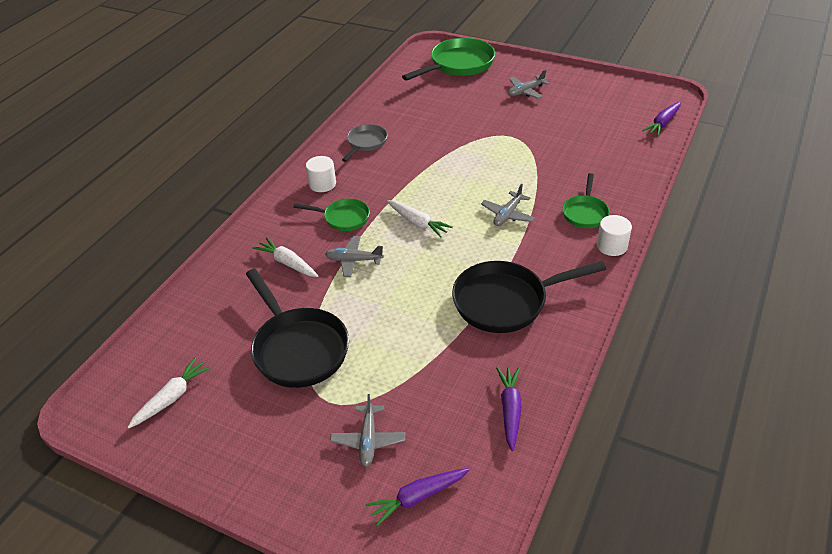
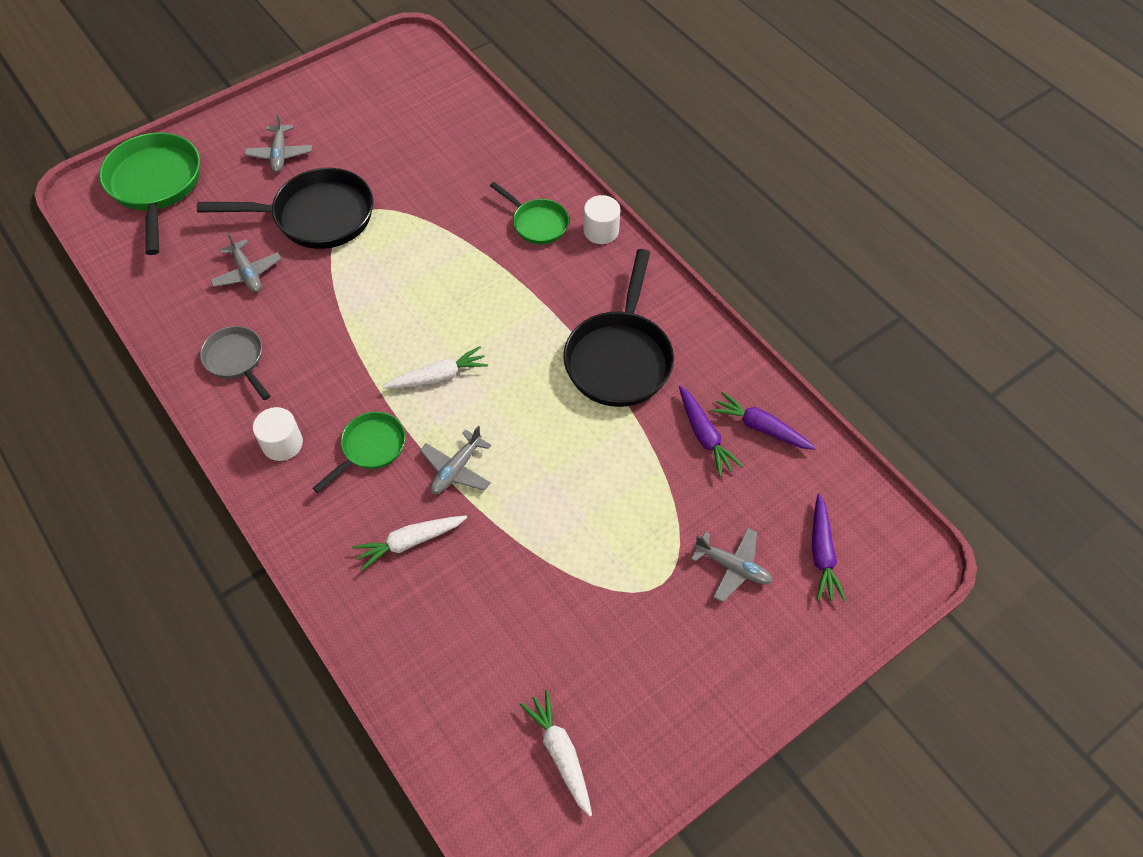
camera: 65 degrees left, 15 degrees up
(298, 348) = (564, 585): black pan -> black pan (317, 216)
(508, 214) = (489, 288): grey plane -> grey plane (247, 273)
(663, 123) = (447, 80): purple carrot -> purple carrot (704, 435)

